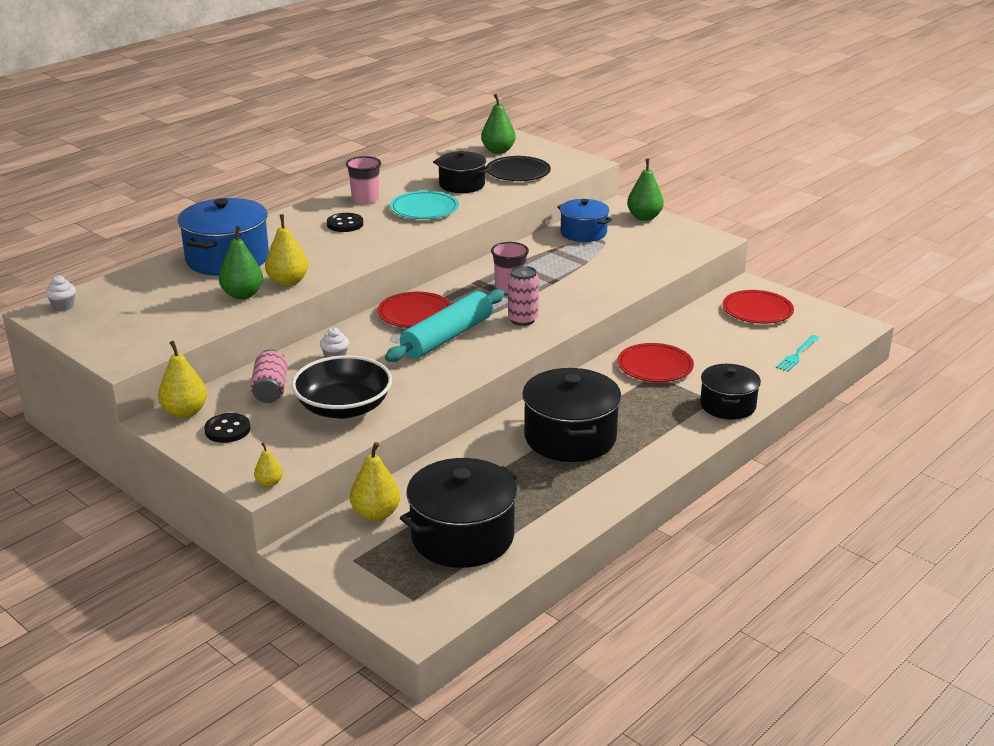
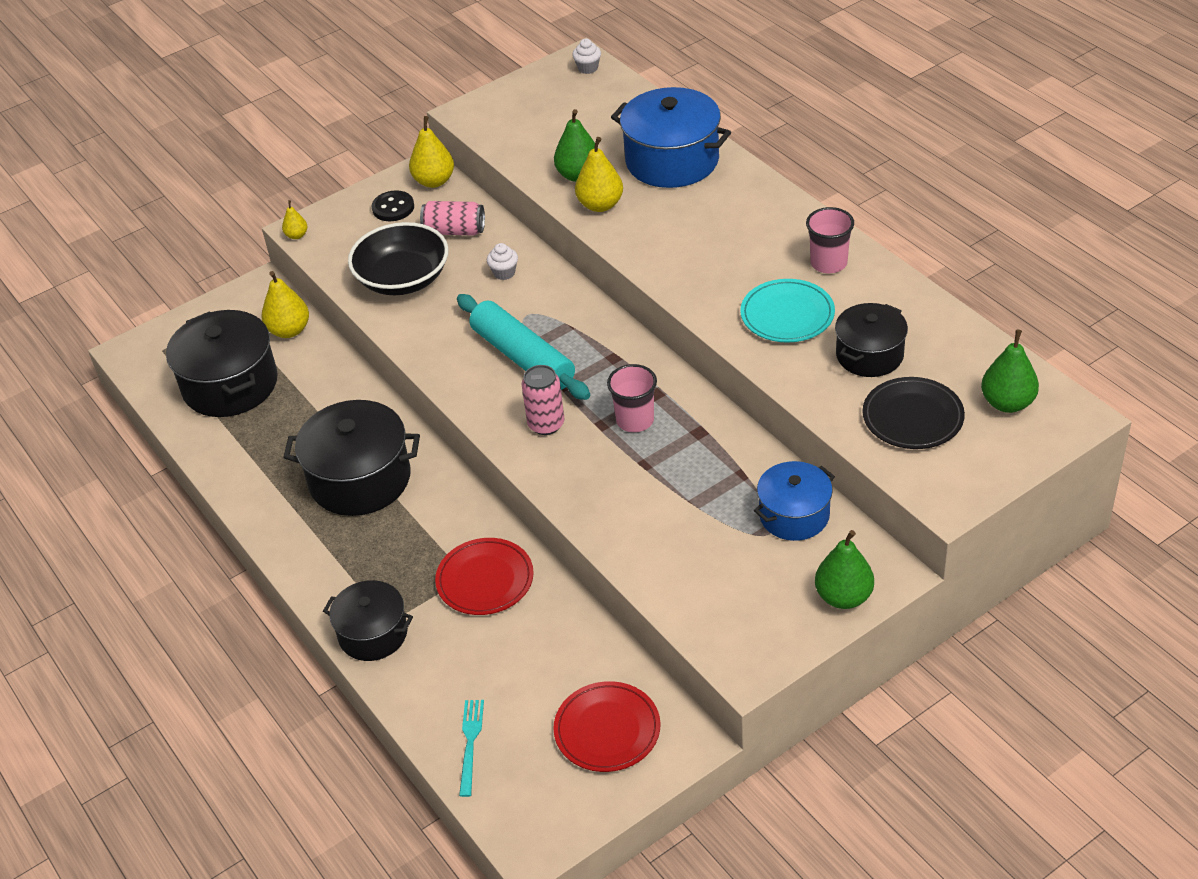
camera: 105 degrees right, 15 degrees up
(345, 224) = (750, 246): black button -> none
(415, 314) = (586, 334): red plate -> none
(797, 354) = (470, 743): turquoise fork -> turquoise fork turned 45 degrees clockwise

